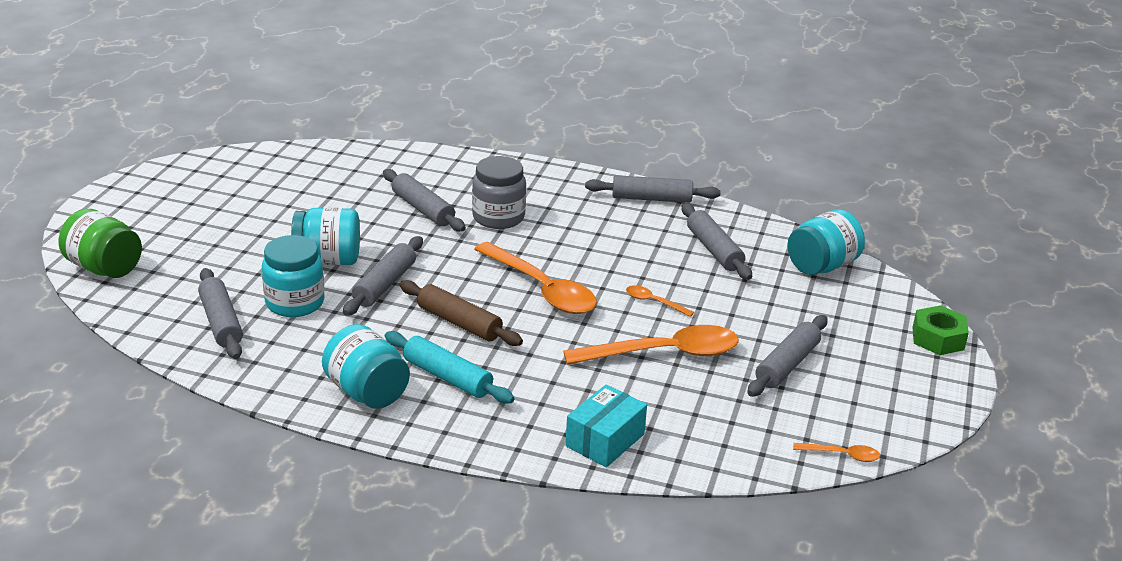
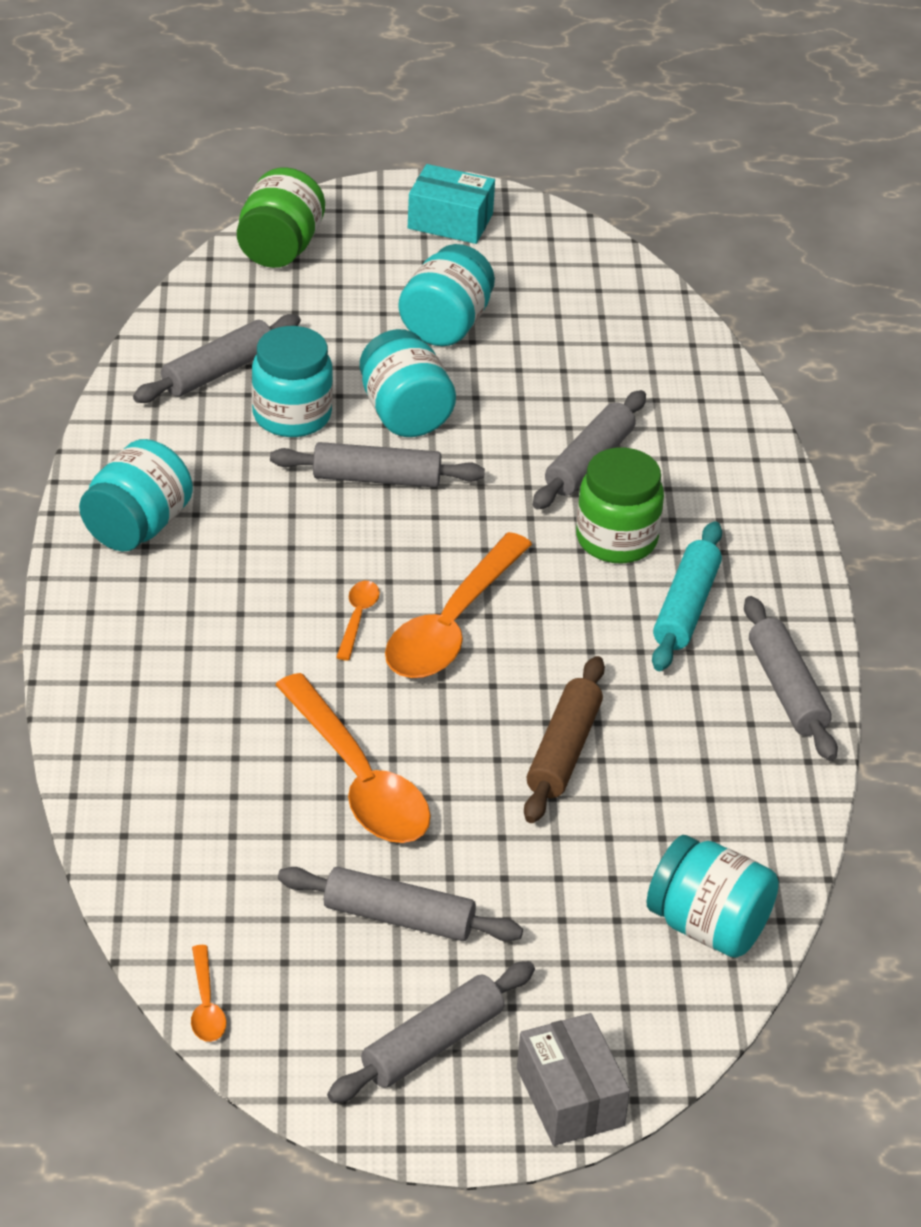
camera: 70 degrees right, 10 degrees up
(250, 225) = (446, 325): none -> turquoise jar
(447, 377) = (200, 586): turquoise rolling pin -> turquoise rolling pin (686, 608)
(459, 323) = (325, 567): brown rolling pin -> brown rolling pin (563, 751)
(498, 217) = (616, 539): grey jar -> green jar
(605, 440) = (135, 757): turquoise box -> turquoise box (450, 221)
(654, 302) = (485, 746): orange spoon -> orange spoon (357, 618)
(714, 250) = (675, 788): grey rolling pin -> grey rolling pin (432, 1044)
(938, 338) = (570, 1097): green nut -> grey box

